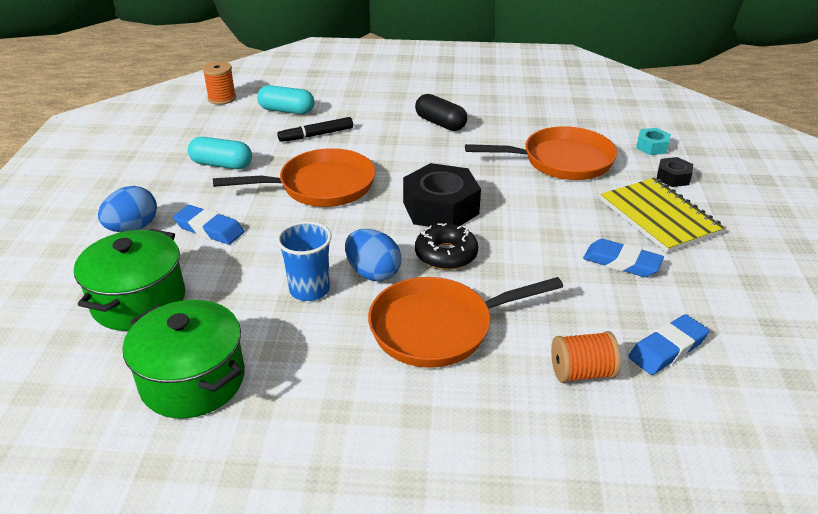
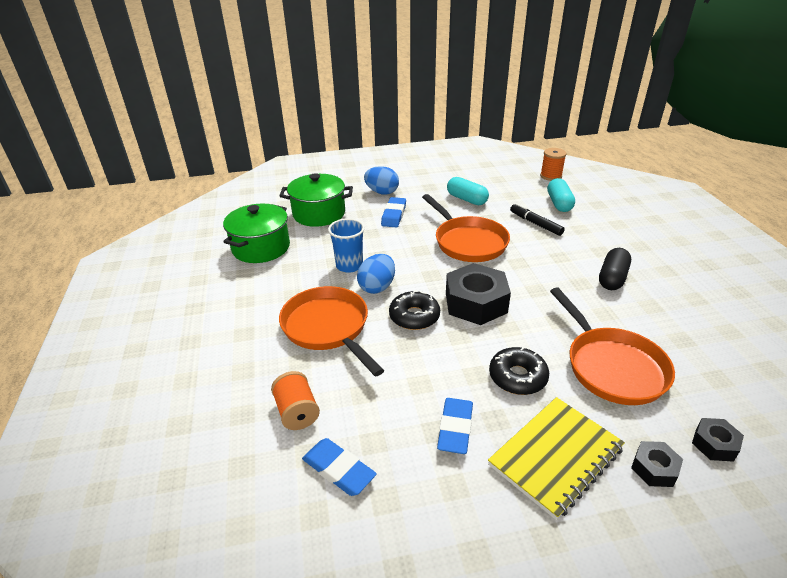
camera: 75 degrees right, 0 degrees up
(221, 165) = (466, 199): turquoise capsule -> turquoise capsule turned 45 degrees counterclockwise
(562, 211) = (517, 377): none -> black donut
(652, 146) = (714, 444): turquoise nut -> black nut

